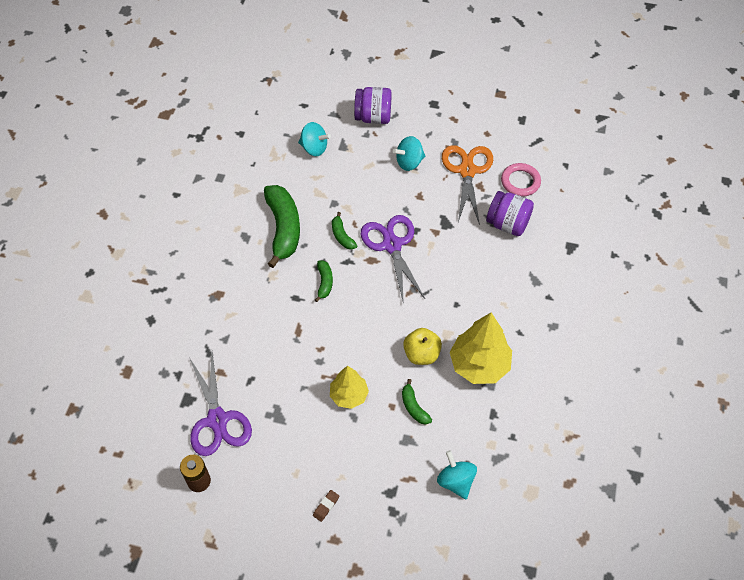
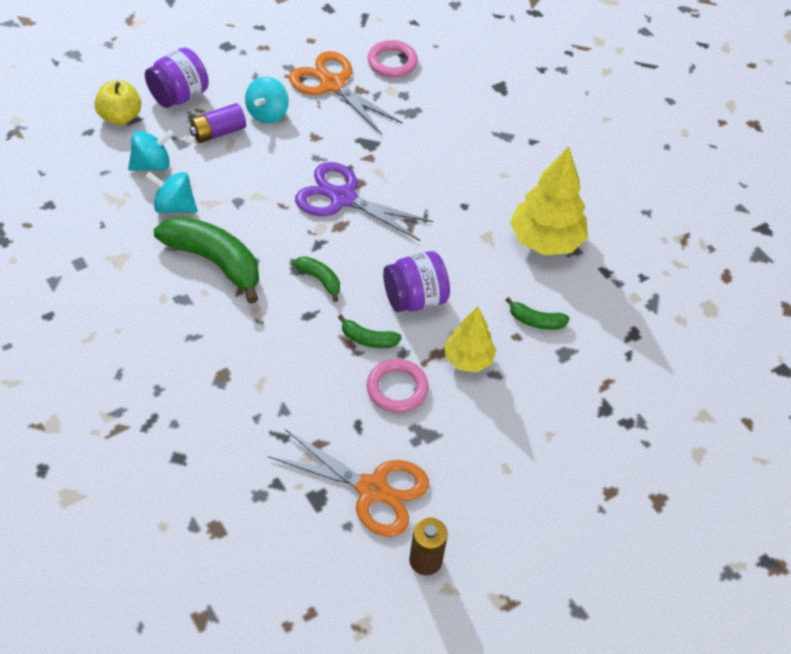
camera: 50 degrees left, 5 degrees down
(217, 420) = (372, 489): purple scissors -> orange scissors
(292, 378) = (397, 388): none -> pink ring
(326, 506) = (568, 471): brown eraser -> none
(342, 236) = (284, 225): green banana -> green banana (368, 339)
(369, 154) = (218, 132): none -> purple battery
(421, 354) = (487, 271): yellow apple -> yellow apple (120, 117)
(456, 481) = (644, 351): turquoise spinning top -> turquoise spinning top (174, 206)
(507, 224) = (424, 105): purple jar -> purple jar (415, 299)

